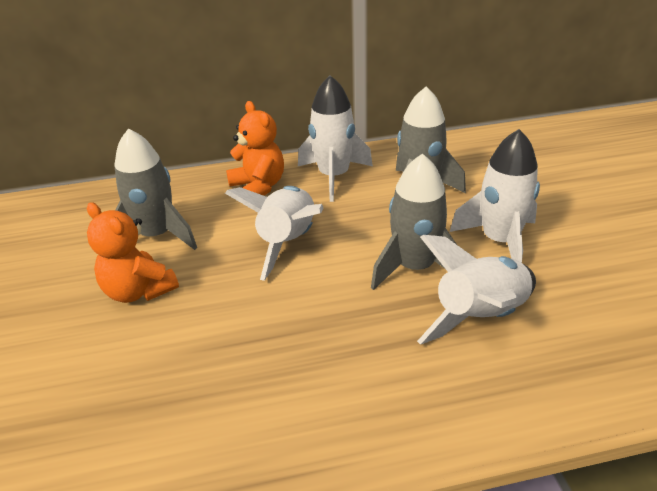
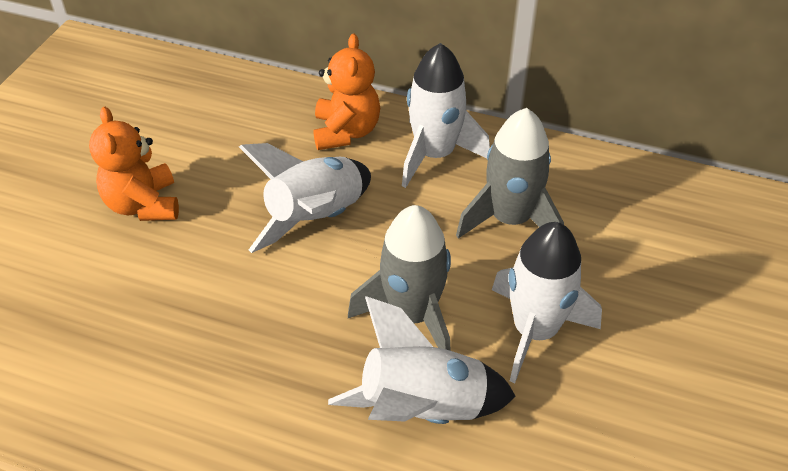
camera: 30 degrees right, 10 degrees up
(157, 236) = (205, 148): grey rocket -> none

